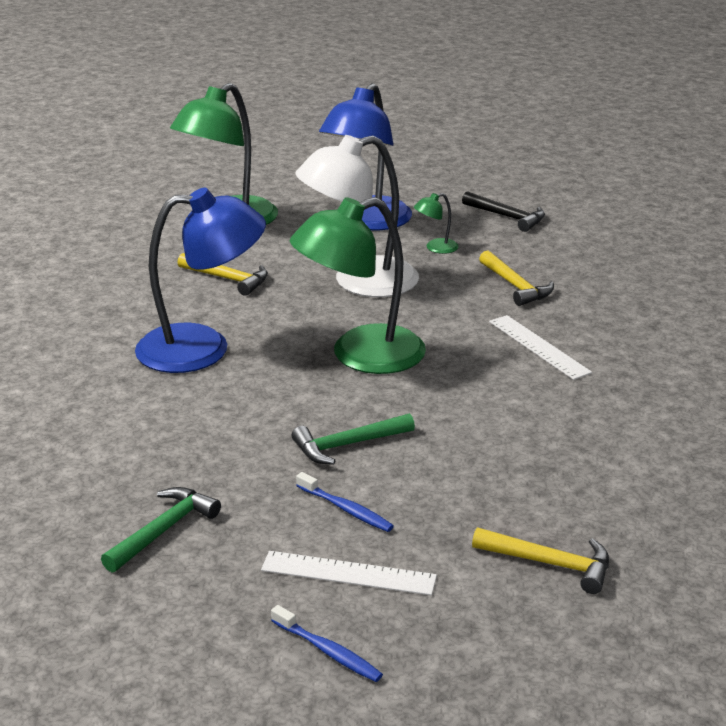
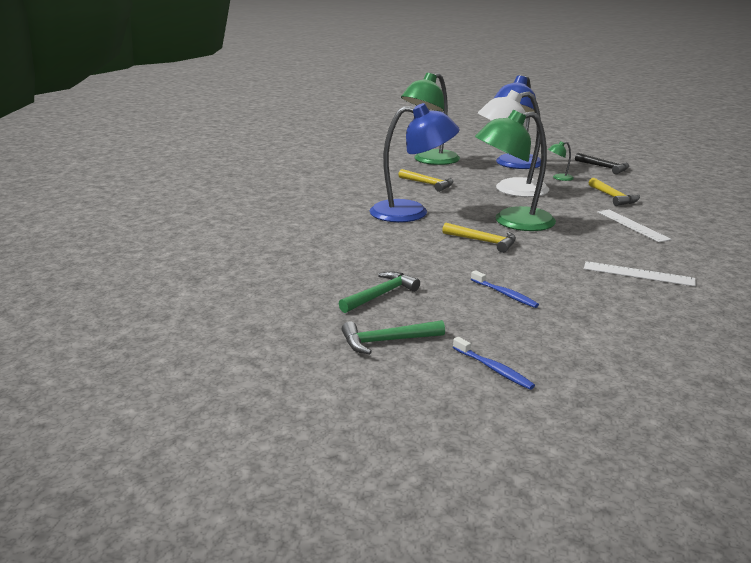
camera: 10 degrees right, 5 degrees down
(348, 445) = (505, 263): green hammer -> green hammer (387, 341)
(348, 573) = (507, 327): white ruler -> white ruler (638, 274)
(550, 564) = (655, 335): yellow hammer -> yellow hammer (483, 241)

